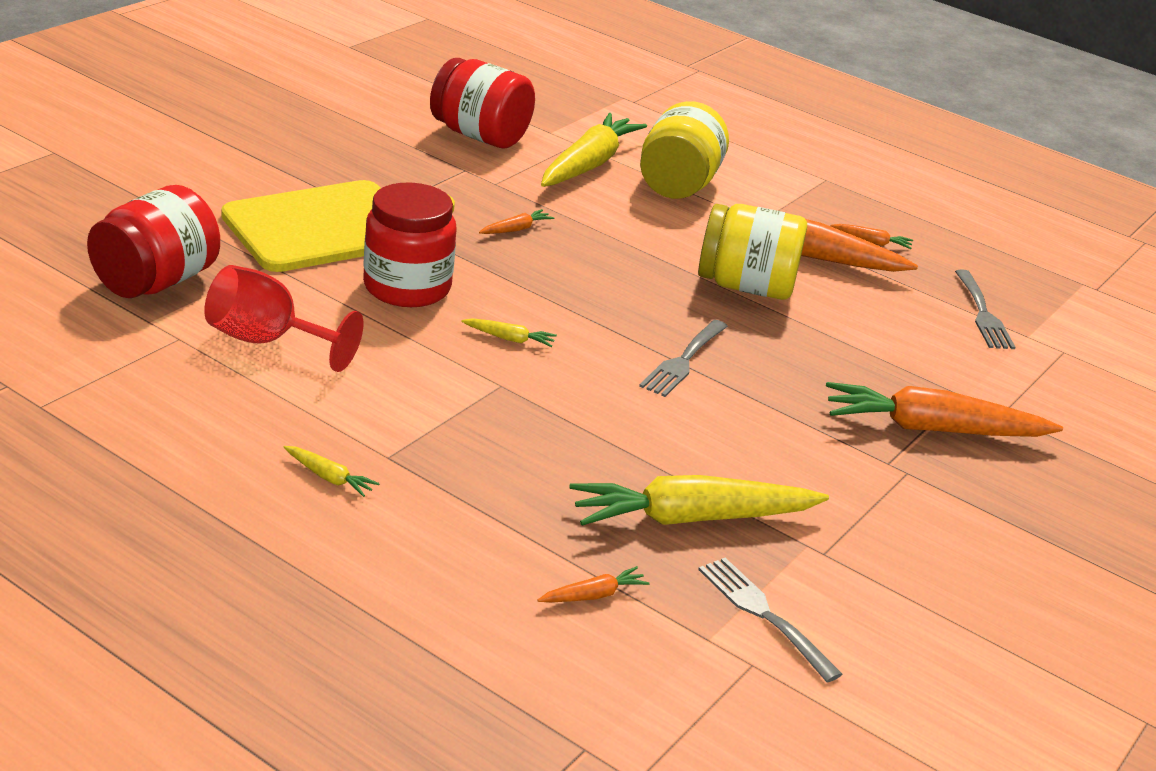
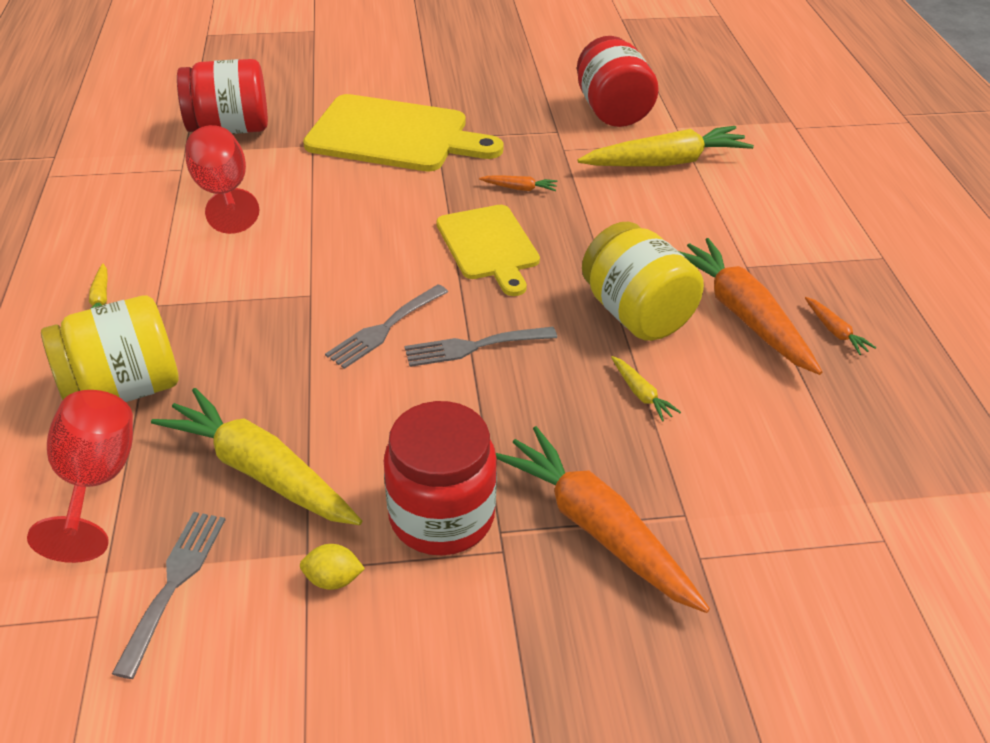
camera: 50 degrees right, 10 degrees up
(407, 287) = (369, 197): red jar -> red jar (441, 516)
(509, 339) = (374, 265): yellow carrot -> yellow carrot (641, 394)
(570, 284) = (489, 246): none -> yellow cutting board
(593, 595) = (96, 482): orange carrot -> red goblet
(678, 185) = (719, 207): yellow jar -> yellow jar (124, 389)
(848, 548) = (333, 579): none -> yellow lemon
(983, 314) = (847, 454): grey fork -> grey fork (385, 329)

